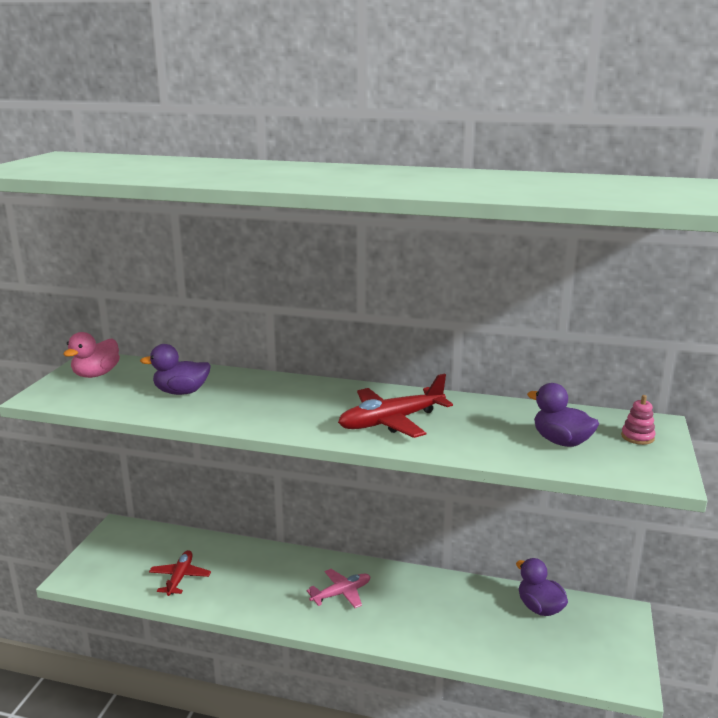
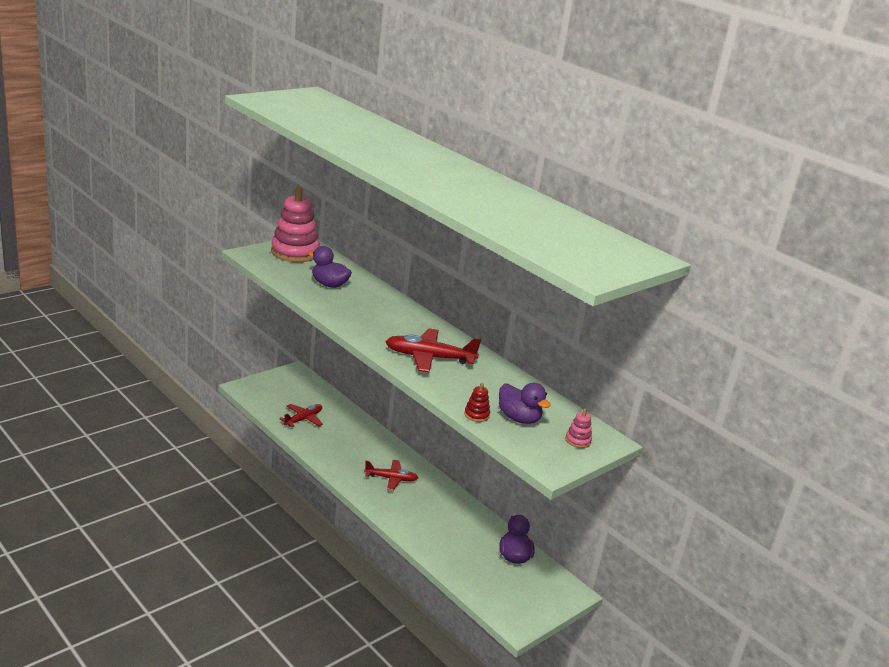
camera: 30 degrees right, 5 degrees up
(96, 374) = (295, 252): pink duck -> pink stacking toy
(341, 593) = (391, 479): pink plane -> red plane
(524, 458) = (476, 415): none -> red stacking toy
(561, 441) = (519, 418): purple duck -> purple duck turned 150 degrees clockwise

